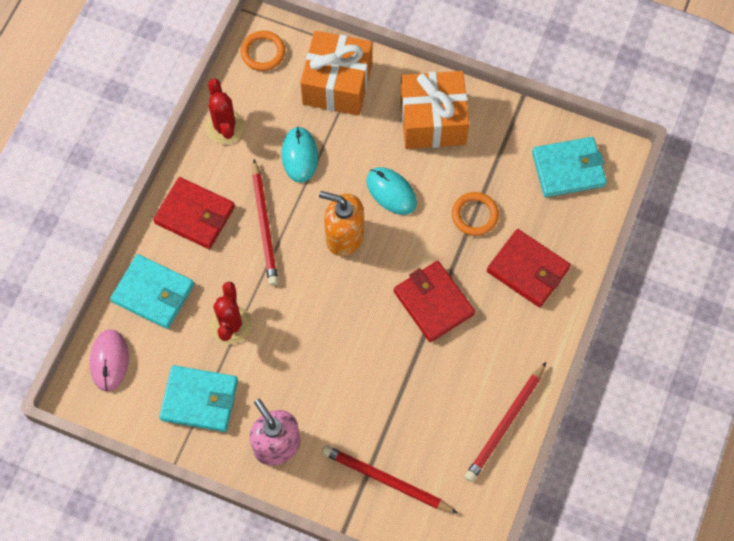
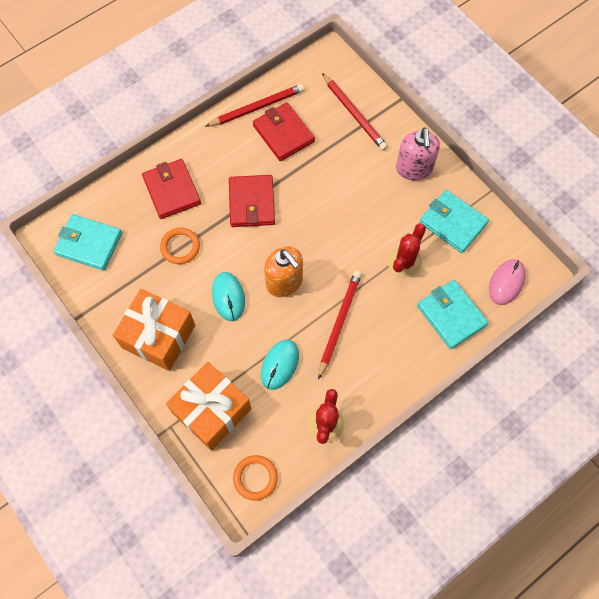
camera: 150 degrees left, 0 degrees up
(195, 215) = (389, 360): red wallet -> red wallet (283, 134)

